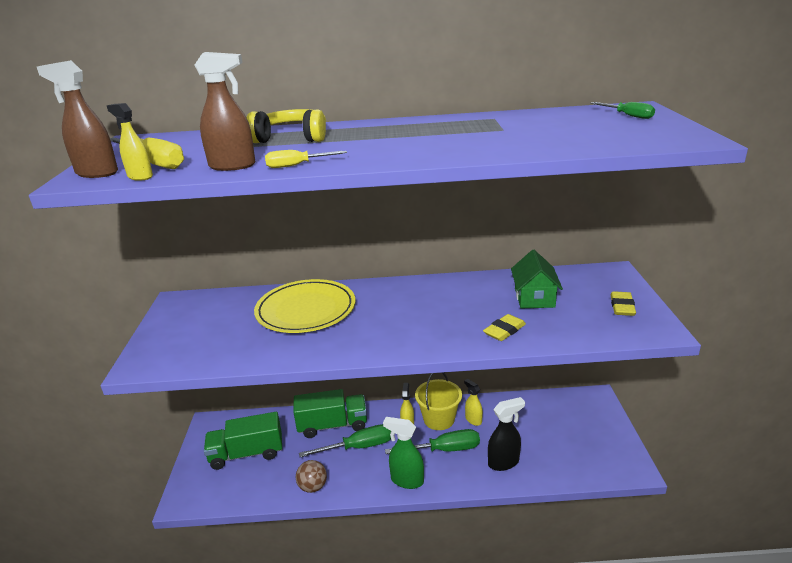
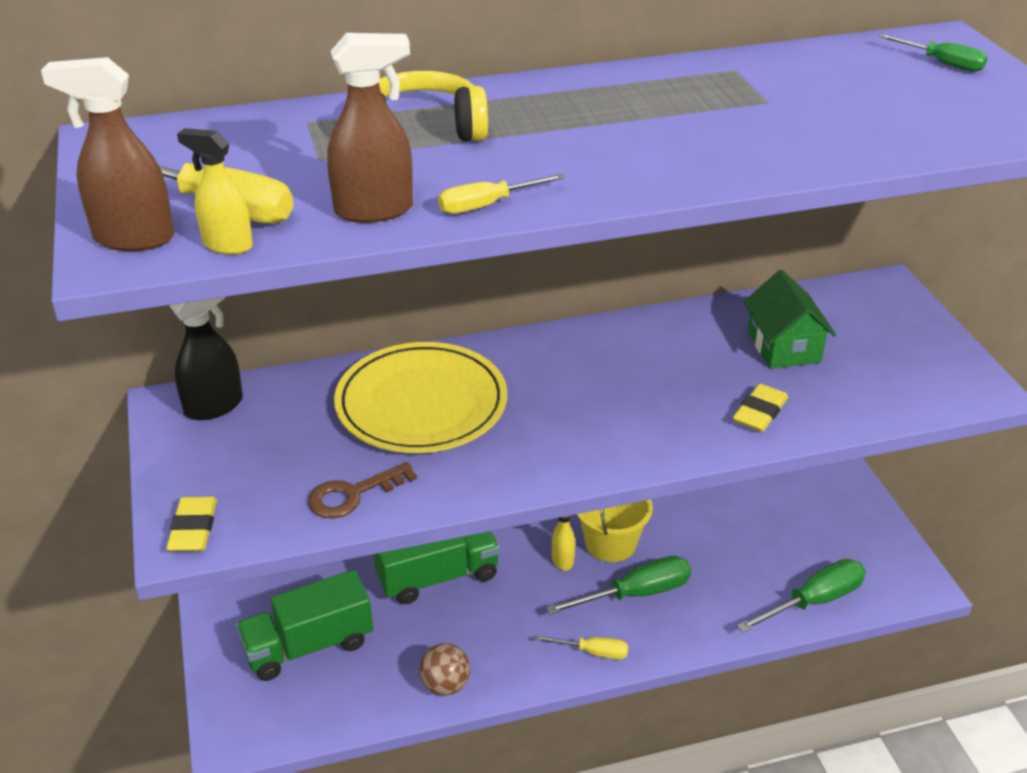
camera: 15 degrees left, 10 degrees up
(242, 351) = (353, 494): none -> brown key
(358, 447) = (495, 608): green screwdriver -> green screwdriver (813, 601)
(406, 480) = (592, 652): green spray bottle -> yellow screwdriver
(473, 420) = (665, 537): yellow spray bottle -> none
(503, 462) = (732, 601): black spray bottle -> black spray bottle (214, 406)
(622, 306) = (918, 352): yellow eraser -> yellow eraser (193, 528)

